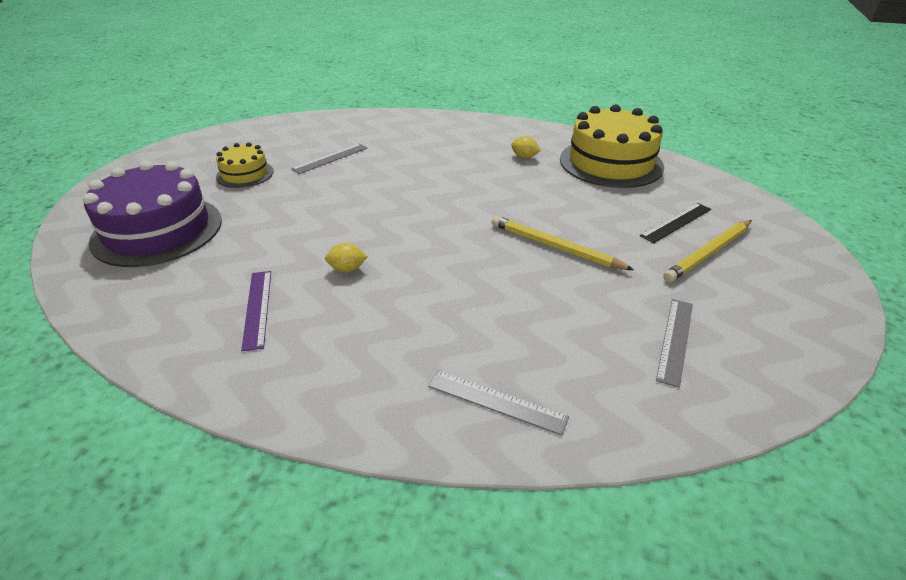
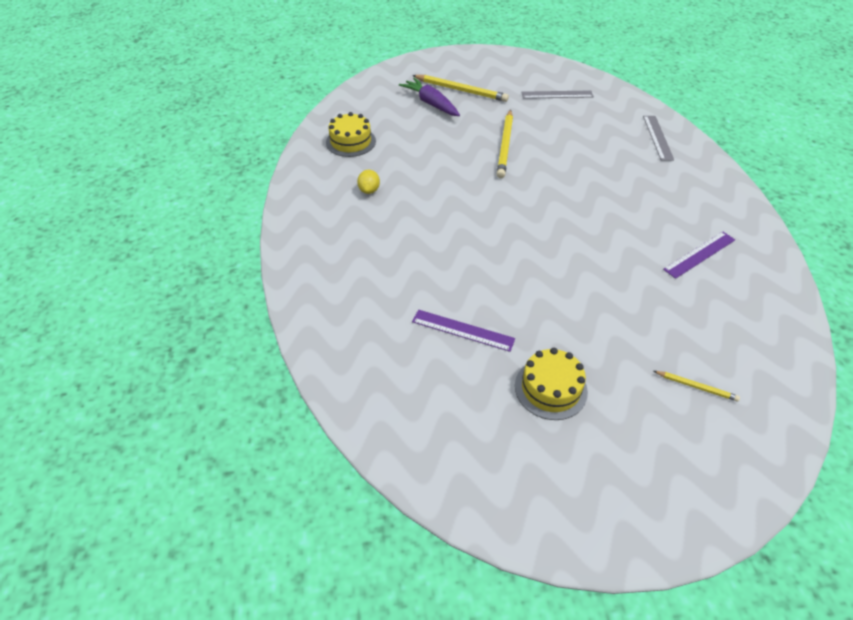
camera: 115 degrees left, 10 degrees up
(157, 230) = (696, 387): purple cake -> yellow pencil
(330, 158) = (463, 330): grey ruler -> purple ruler
(347, 269) = (620, 230): yellow lemon -> none
(611, 163) = (351, 142): yellow cake -> yellow cake, size x0.53
(676, 222) = (431, 104): black ruler -> purple carrot

